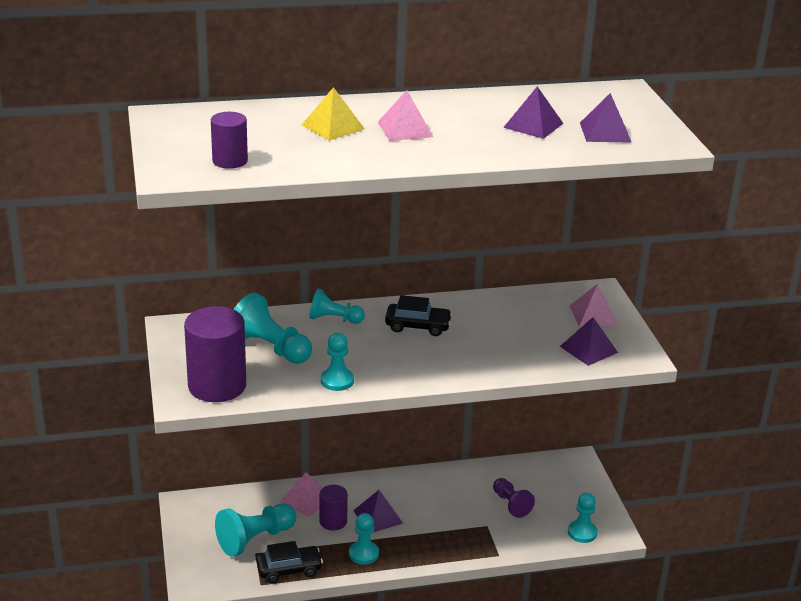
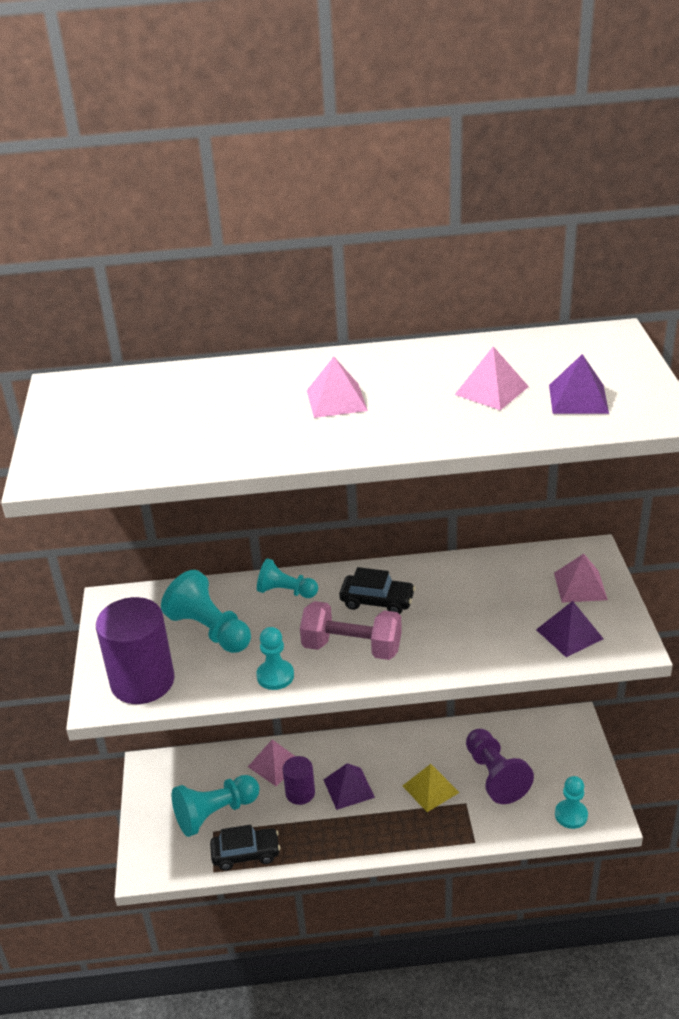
camera: 10 degrees right, 5 degrees up
(230, 161) = (121, 451): purple cylinder -> none
(333, 127) = (253, 398): yellow pyramid -> yellow pyramid (430, 789)
(363, 554) = (327, 836): turquoise pawn -> none
(401, 360) = (352, 648): none -> pink dumbbell
(511, 504) = (495, 776): purple pawn -> purple pawn, size x1.56
(533, 125) = (491, 390): purple pyramid -> pink pyramid

